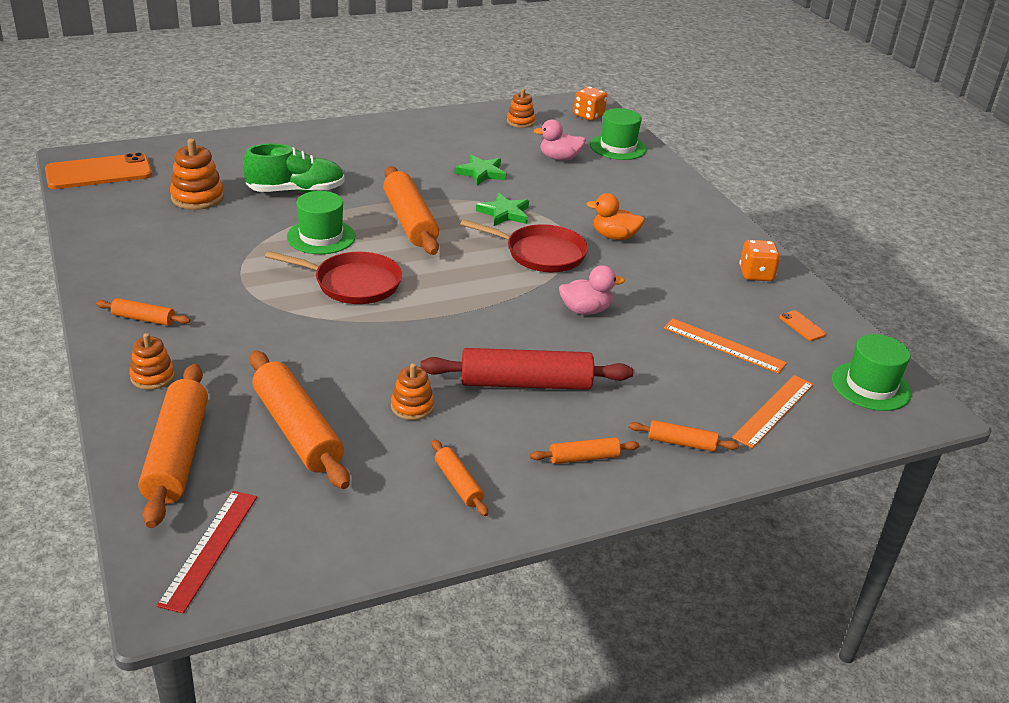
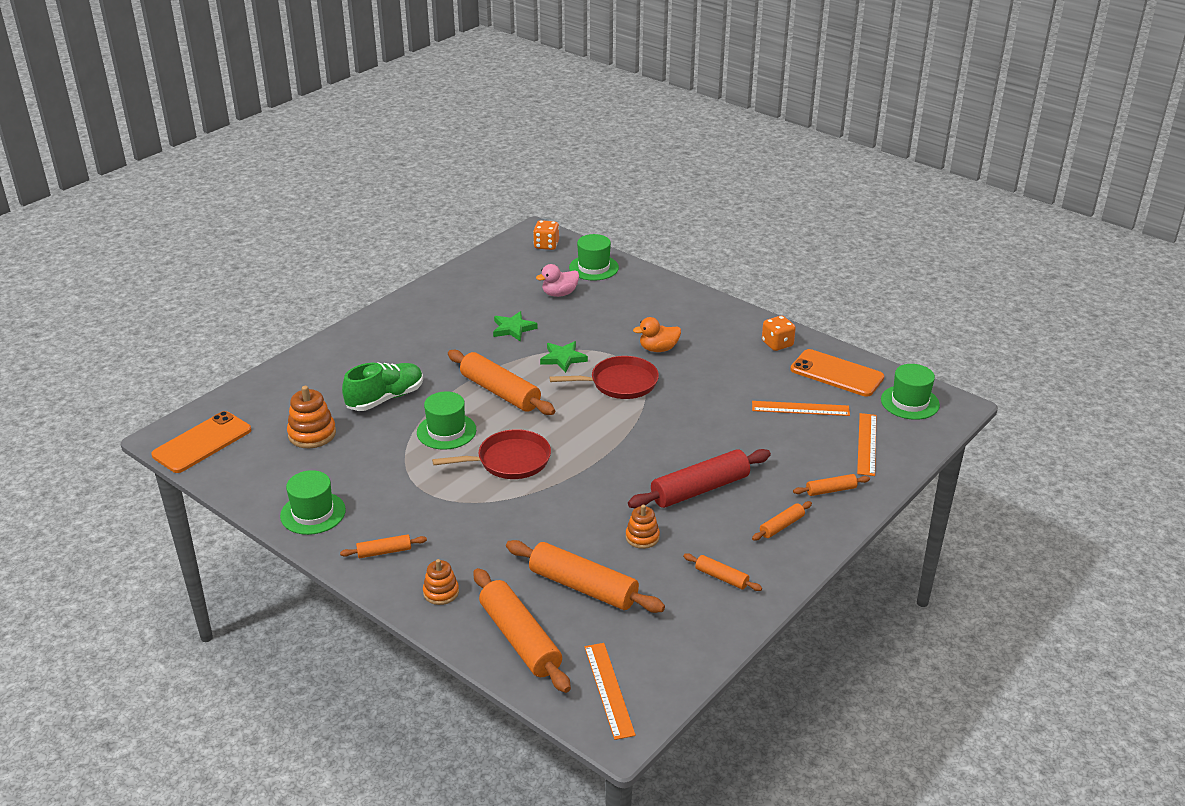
camera: 25 degrees left, 0 degrees up
(121, 261) = (313, 513): none -> green hat
(210, 549) = (609, 690): red ruler -> orange ruler
(520, 122) = (499, 269): orange stacking toy -> none
(585, 310) = (690, 417): pink duck -> none
(802, 326) = (836, 373): orange phone -> orange phone, size x2.38

